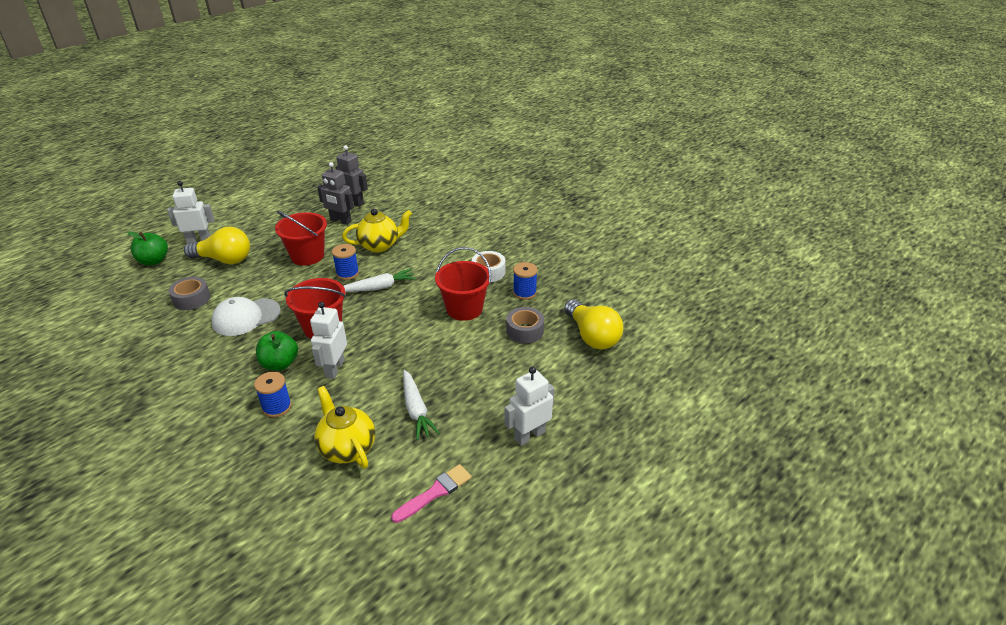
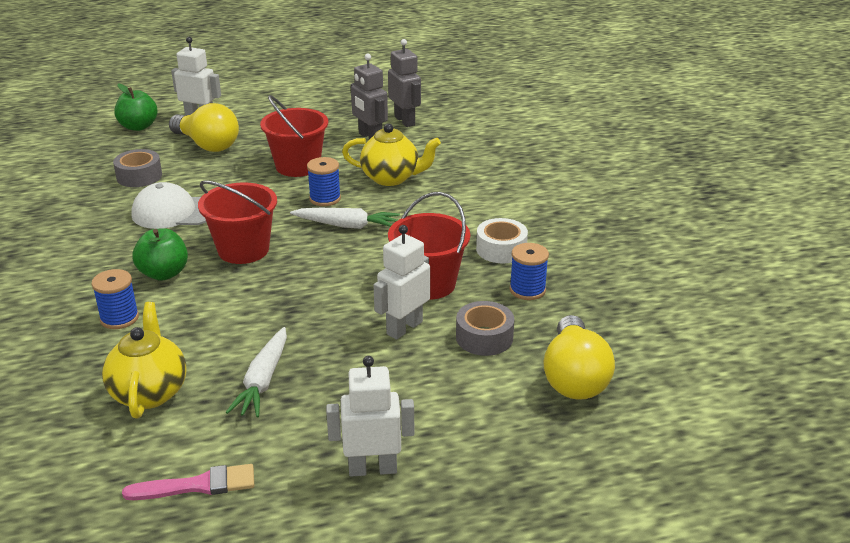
camera: 30 degrees right, 5 degrees down
(334, 369) = (215, 299): white robot -> white robot (404, 328)

